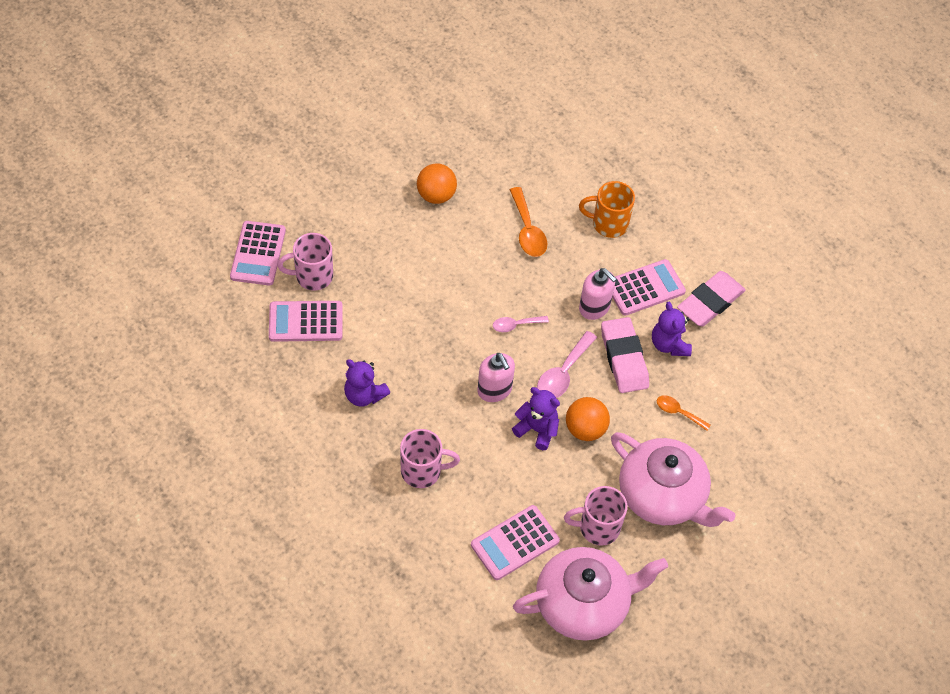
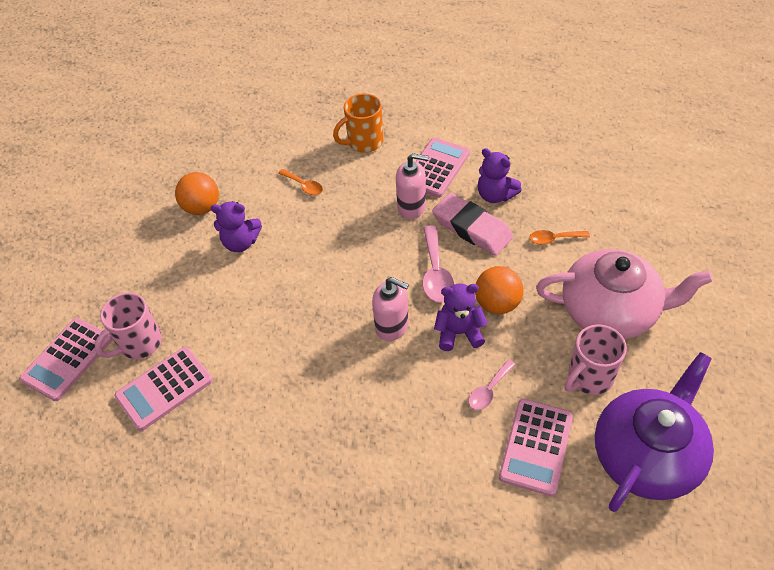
camera: 30 degrees left, 5 degrees down
(258, 254) = (67, 359): pink calculator -> pink calculator turned 60 degrees clockwise
(364, 395) = (277, 415): purple teddy bear -> purple teddy bear (241, 243)
(422, 471) = (393, 445): pink mug -> none
(515, 325) = (361, 262): pink spoon -> pink spoon (489, 390)
(527, 230) = (304, 186): orange spoon -> orange spoon, size x0.62
(583, 603) = (646, 455): pink teapot -> purple teapot
(710, 302) = (494, 147): pink eraser -> none

